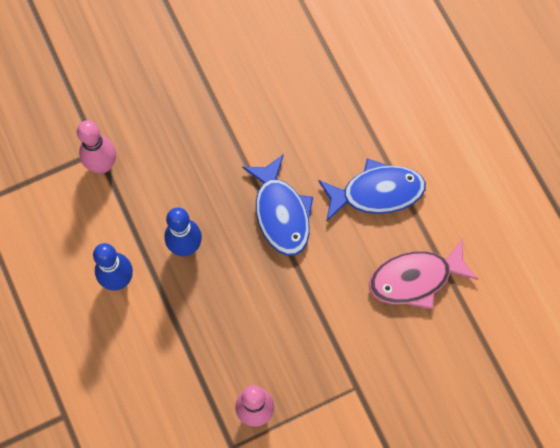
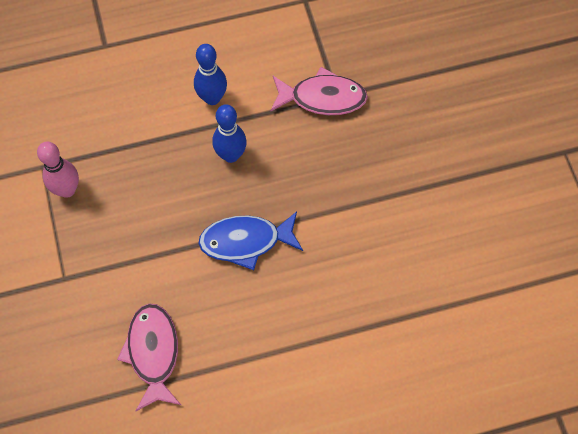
camera: 100 degrees right, 5 degrees down
(102, 165) = (323, 98): pink bowling pin -> pink fish
(377, 192) = (249, 334): blue fish -> none

